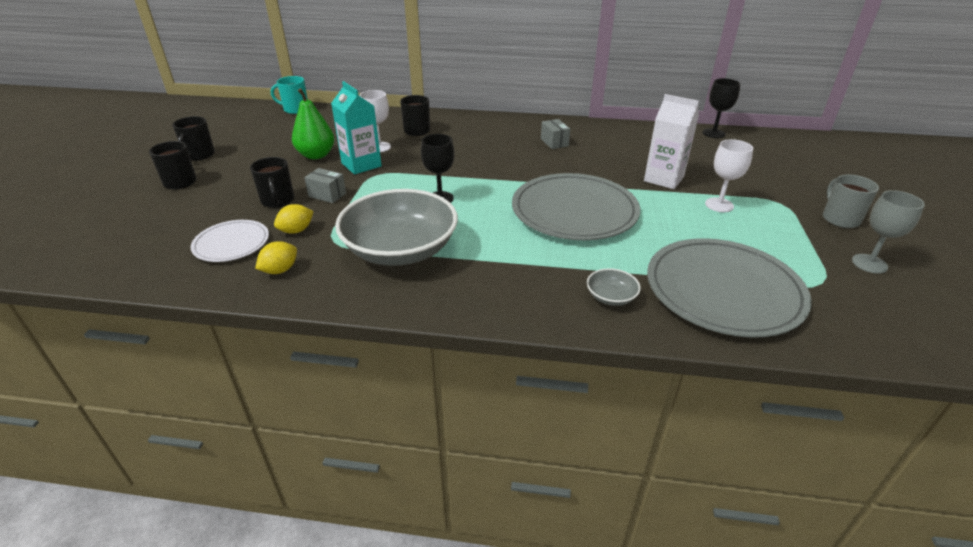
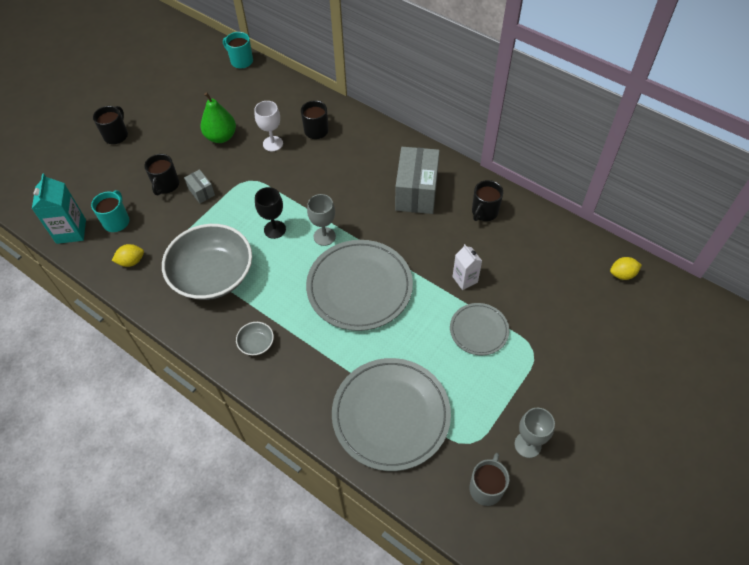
camera: 30 degrees right, 20 degrees up
(199, 155) = (142, 104): black mug -> black mug (484, 212)
(231, 244) = (117, 221): white plate -> turquoise mug
(296, 231) = (161, 225): yellow lemon -> yellow lemon (622, 274)
(361, 165) = (246, 163): turquoise carton -> turquoise carton (71, 231)
(498, 189) = (324, 236): none -> grey goblet
(554, 142) = (416, 192): grey box -> grey box, size x2.11
(611, 297) = (311, 383): grey bowl -> grey bowl (256, 343)
(663, 179) = (465, 279): white carton -> white carton, size x0.65
(713, 133) = (574, 236): black goblet -> none
(719, 205) = (479, 330): white goblet -> grey plate
(840, 219) = (562, 391): grey mug -> grey mug (486, 488)

